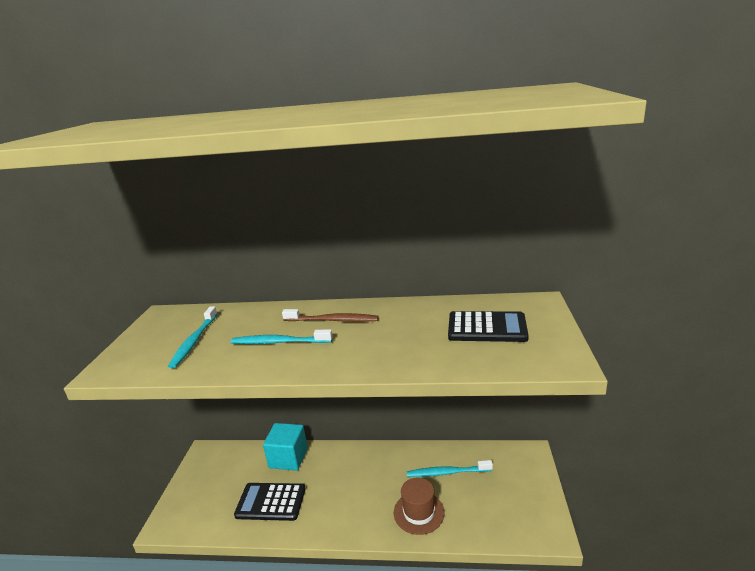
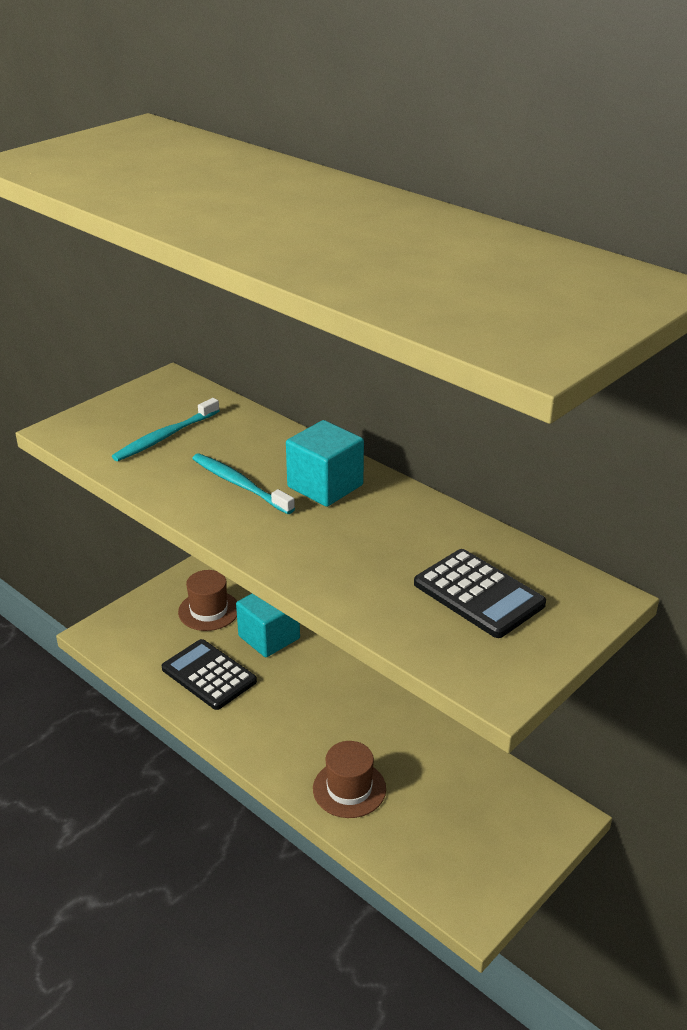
camera: 35 degrees right, 10 degrees up
(235, 465) = (209, 611): none -> brown hat
(333, 320) = (325, 486): brown toothbrush -> turquoise cube
(446, 472) = (429, 769): turquoise toothbrush -> none

